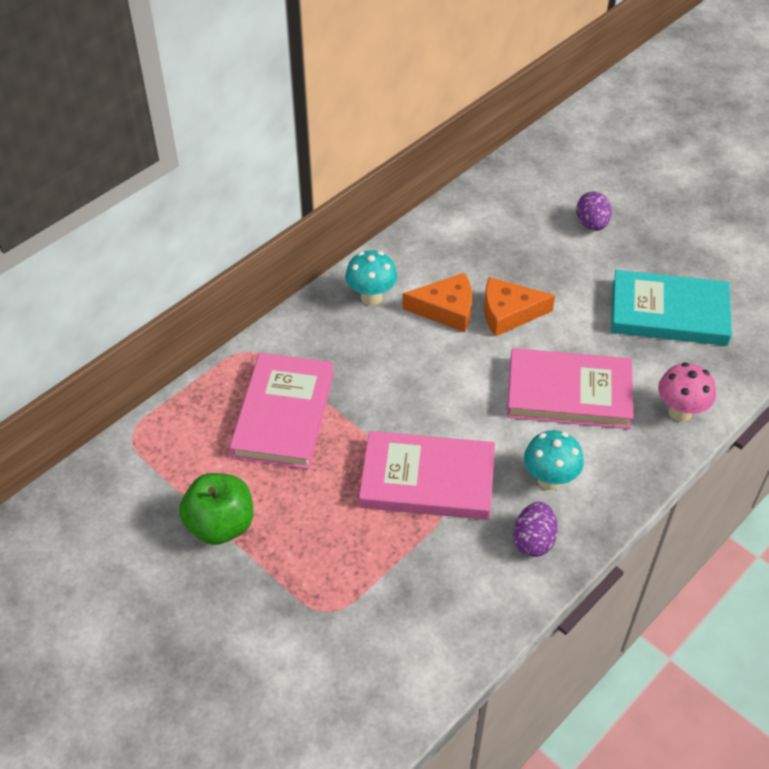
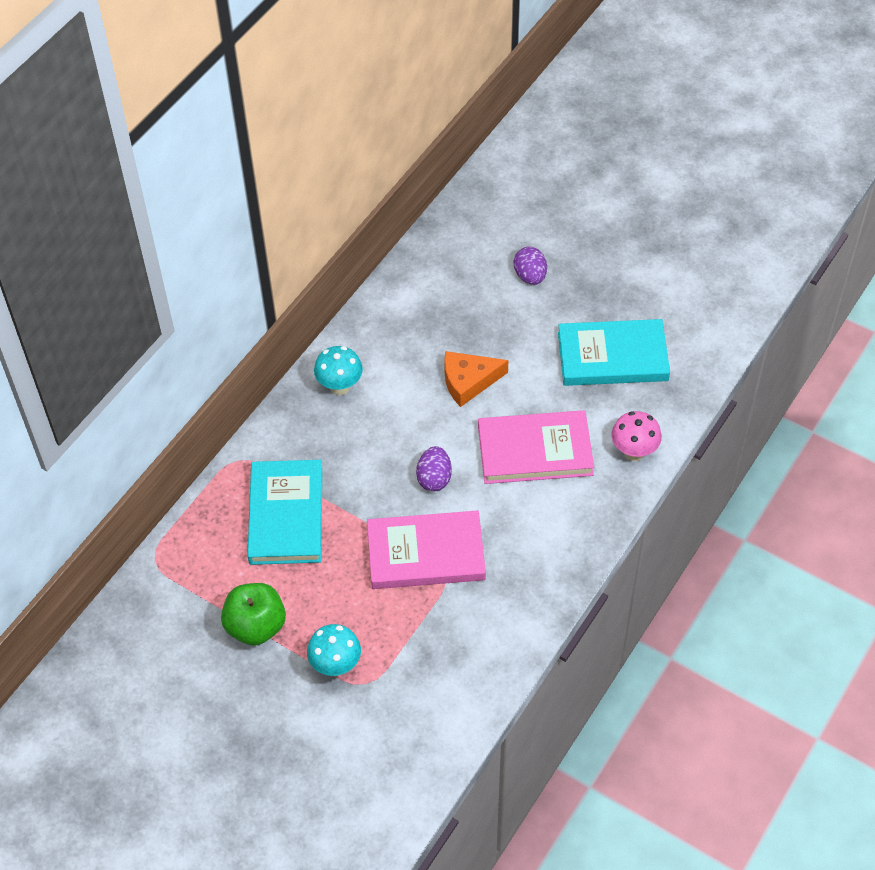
camera: 10 degrees left, 5 degrees up
(283, 414) = (286, 515): pink book -> turquoise book
(446, 309) = (411, 387): orange cheese -> none
(533, 540) = (526, 591): purple egg -> purple egg (434, 478)
(549, 480) = (530, 535): turquoise mushroom -> turquoise mushroom (336, 666)

